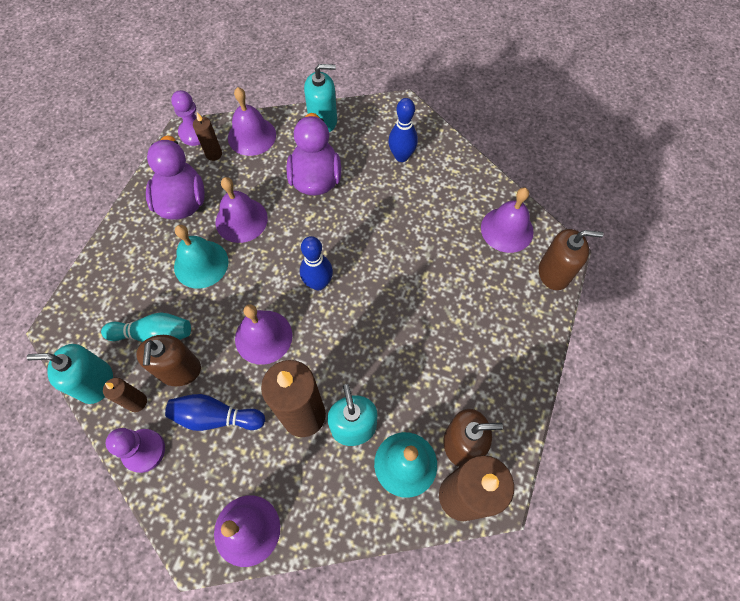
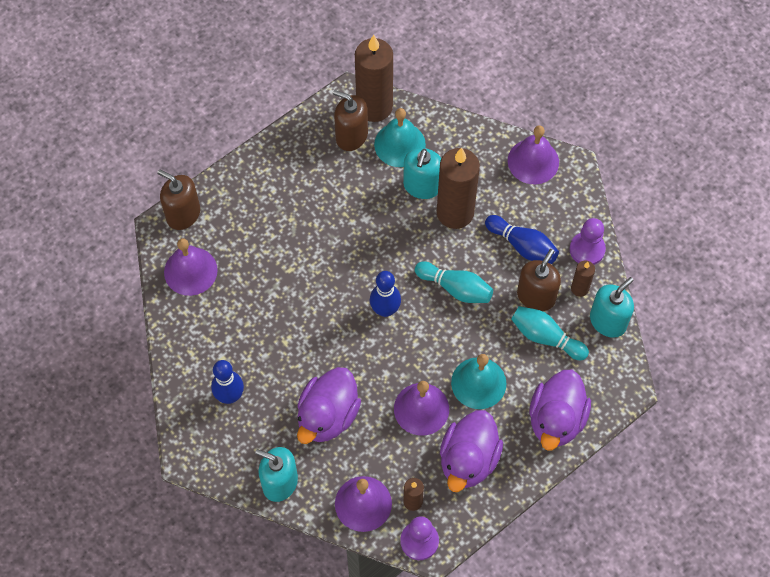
camera: 150 degrees left, 0 degrees up
(96, 382) = (608, 321): turquoise soap dispenser -> turquoise soap dispenser turned 75 degrees counterclockwise
(117, 267) = (556, 419): none -> purple duck
(263, 337) = (455, 288): purple bell -> turquoise bowling pin

